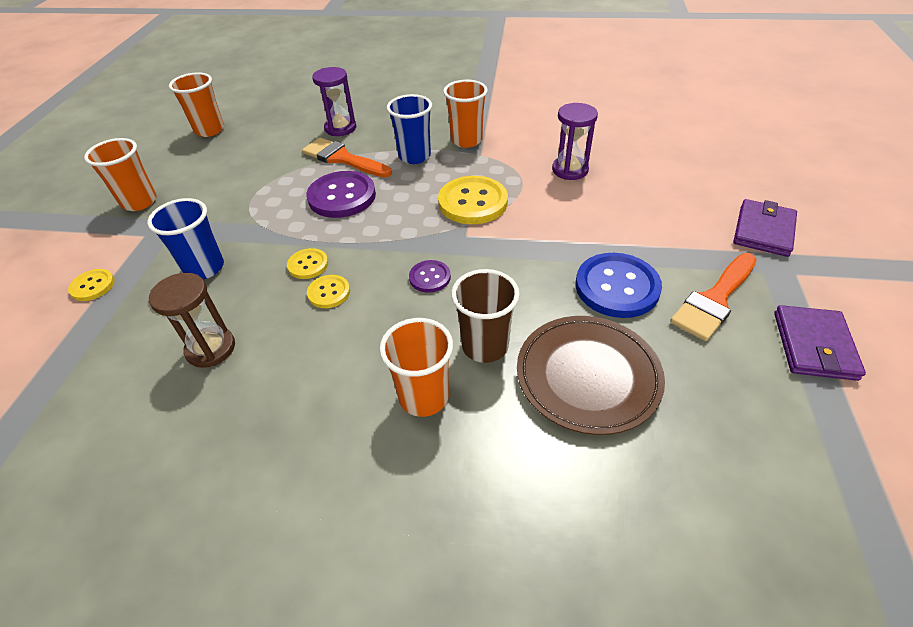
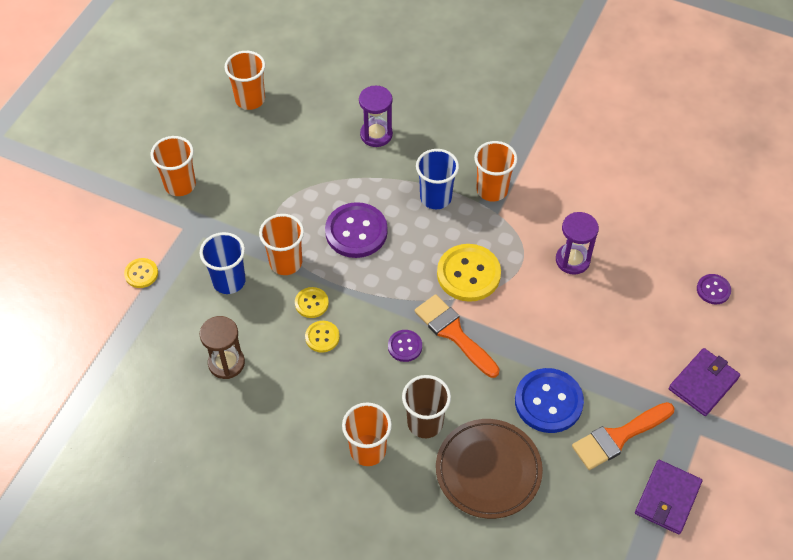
camera: 15 degrees right, 10 degrees up
(270, 237) = (286, 262): none -> orange cup
(342, 158) = (368, 180): orange brush -> orange brush (453, 333)
(714, 161) = (713, 290): none -> purple button

